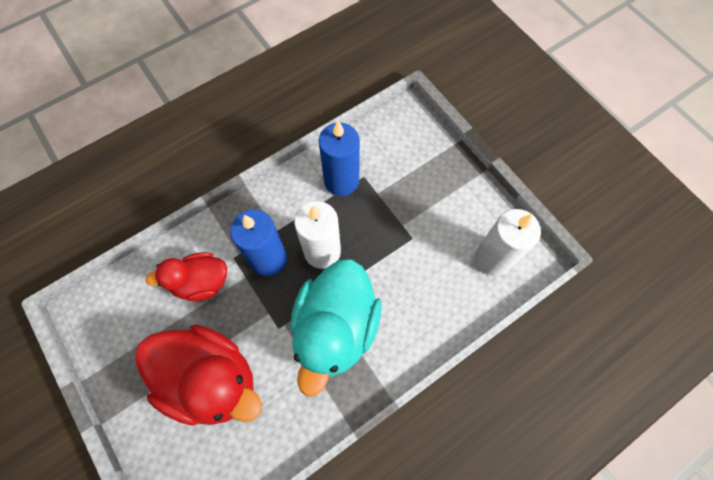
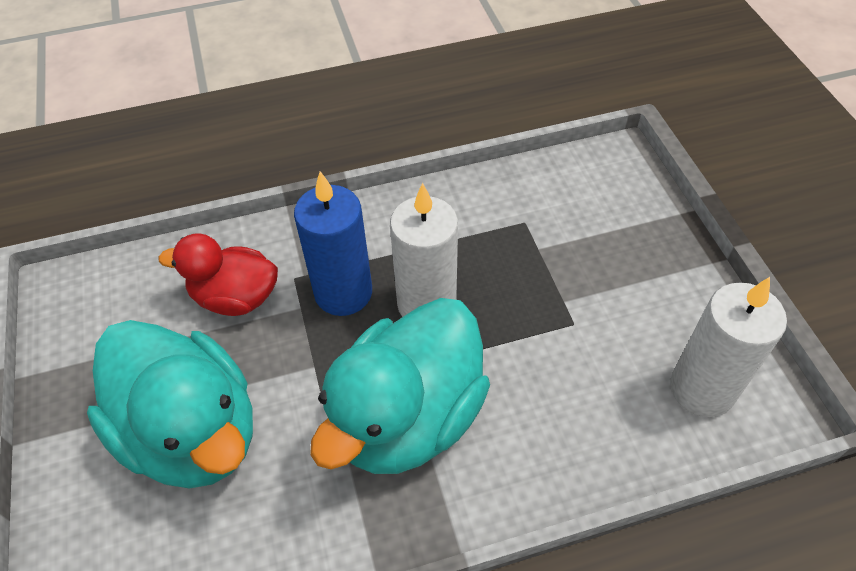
camera: 20 degrees right, 15 degrees down
(211, 379) = (193, 432): red duck -> turquoise duck
(341, 181) = (489, 219): blue candle -> none

